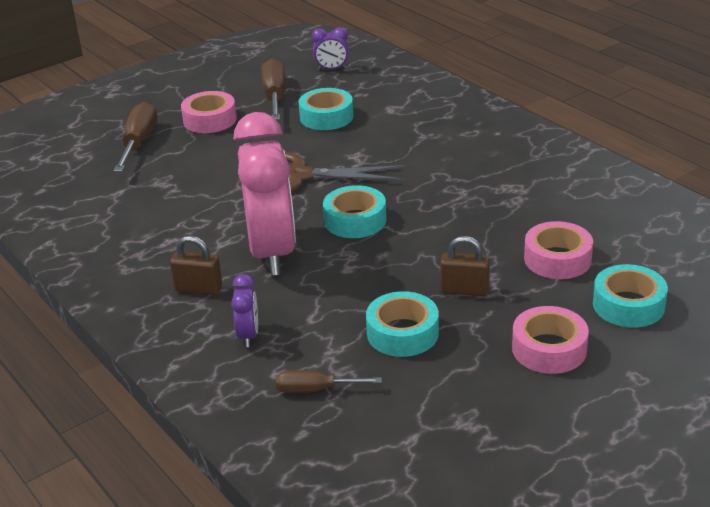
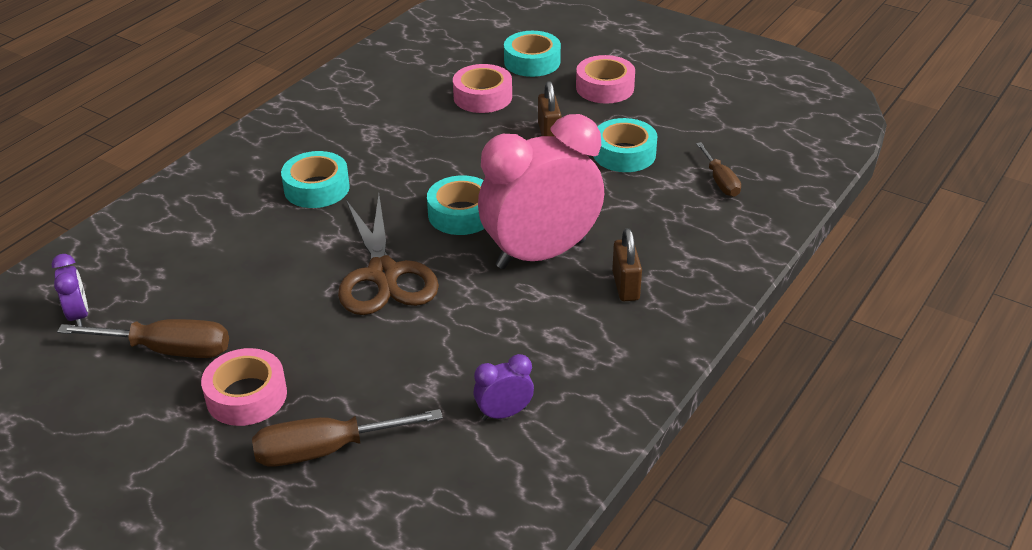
camera: 110 degrees left, 5 degrees up
(248, 335) = (676, 234): purple clock -> purple clock (504, 413)
(275, 96) = (167, 350): brown screwdriver -> brown screwdriver turned 150 degrees counterclockwise
(326, 117) = (228, 287): turquoise tape -> turquoise tape (317, 188)

